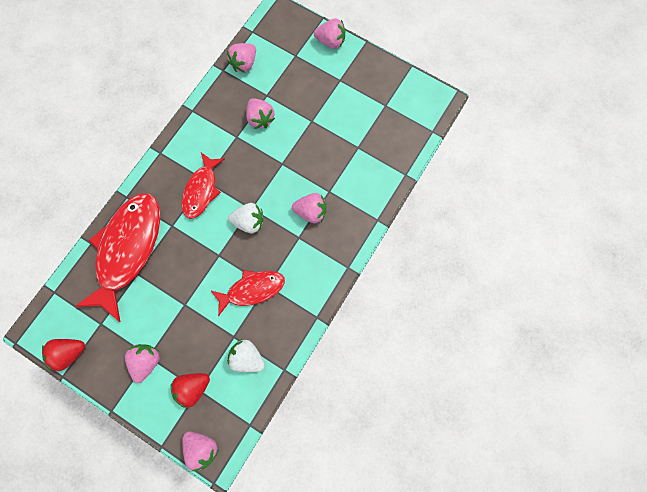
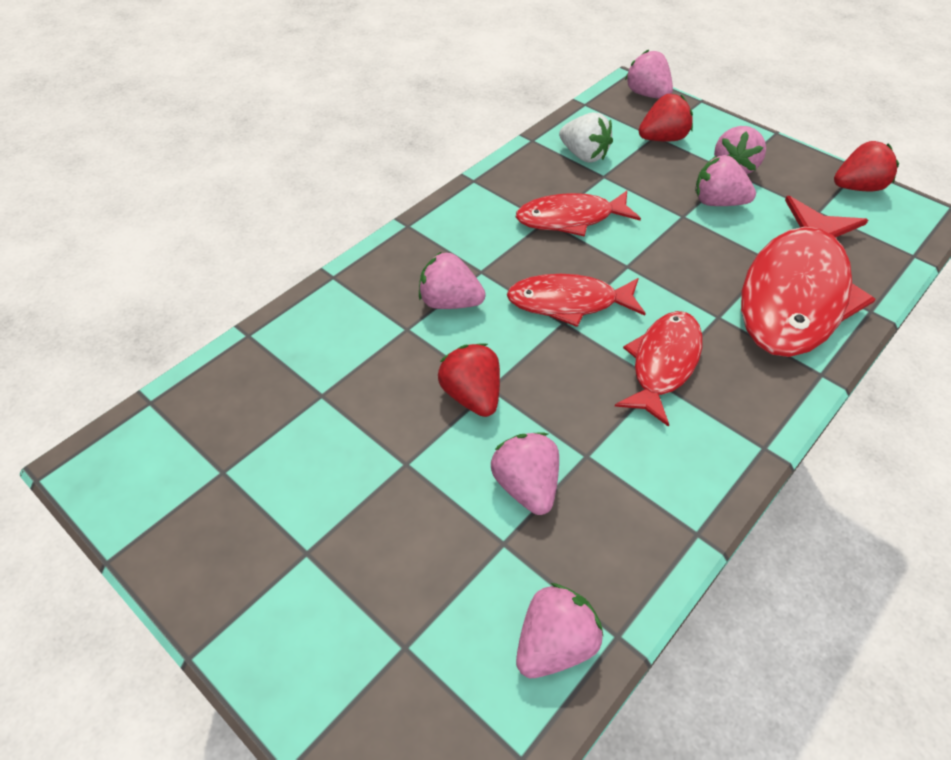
camera: 170 degrees left, 25 degrees down
(249, 222) = (569, 303): white strawberry -> red fish
(289, 157) = (472, 395): none -> red strawberry
(331, 42) = (291, 674): pink strawberry -> pink strawberry (717, 202)

